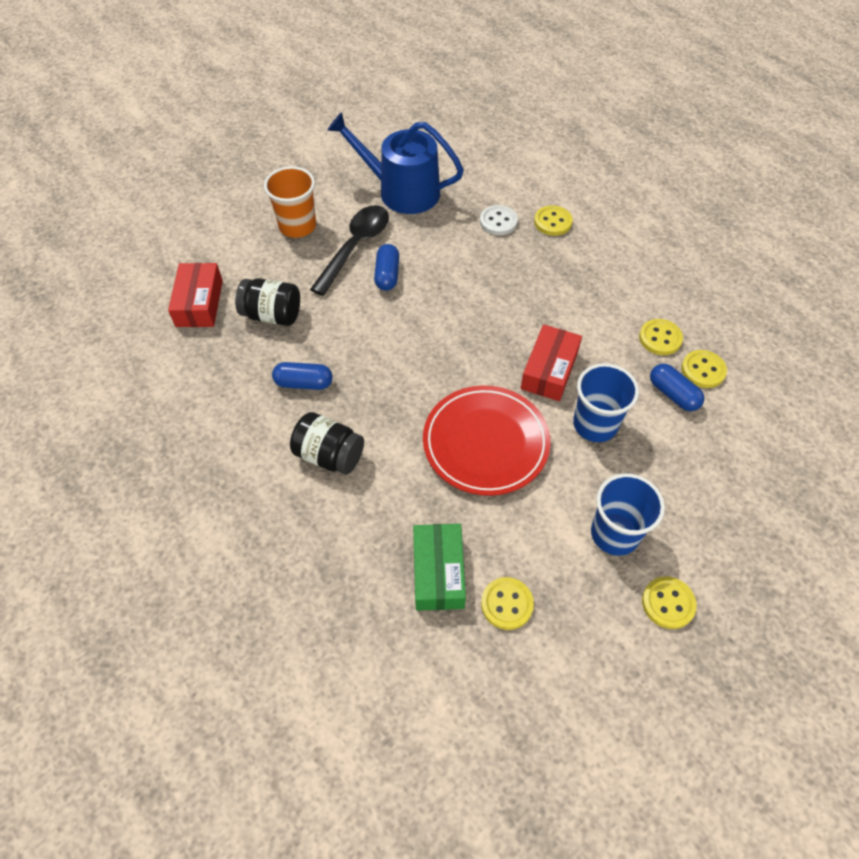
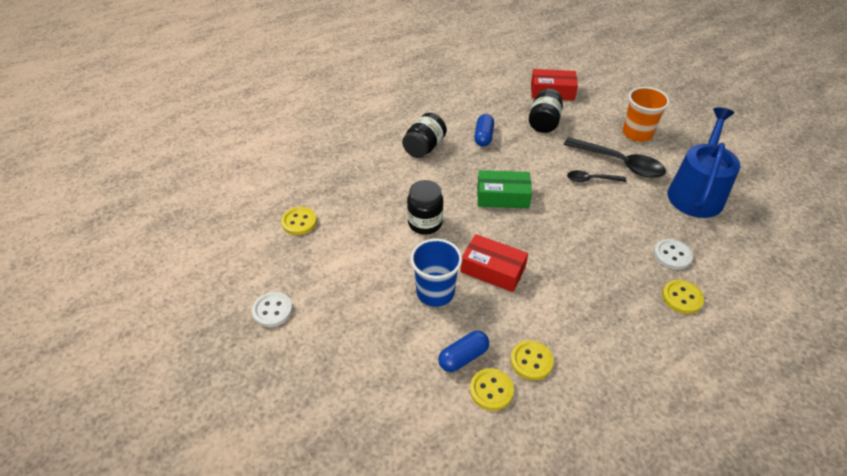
camera: 95 degrees right, 10 degrees down
(387, 275) = (591, 180): blue capsule -> black spoon
(438, 572) = (330, 192): green box -> green box (502, 196)
(485, 443) = (425, 223): red plate -> black jar
(615, 534) = (335, 288): blue cup -> none
(668, 603) = (272, 310): yellow button -> white button

